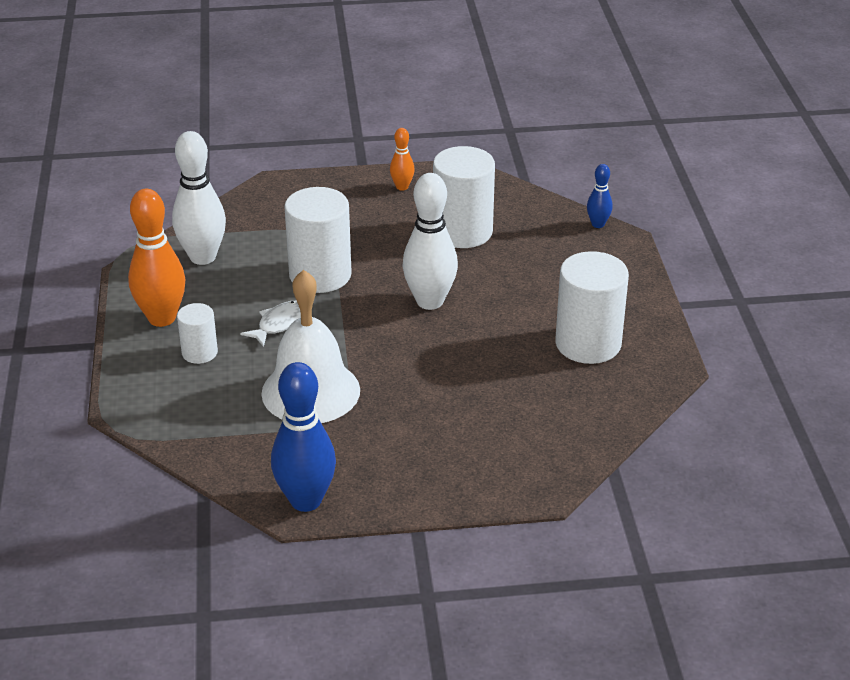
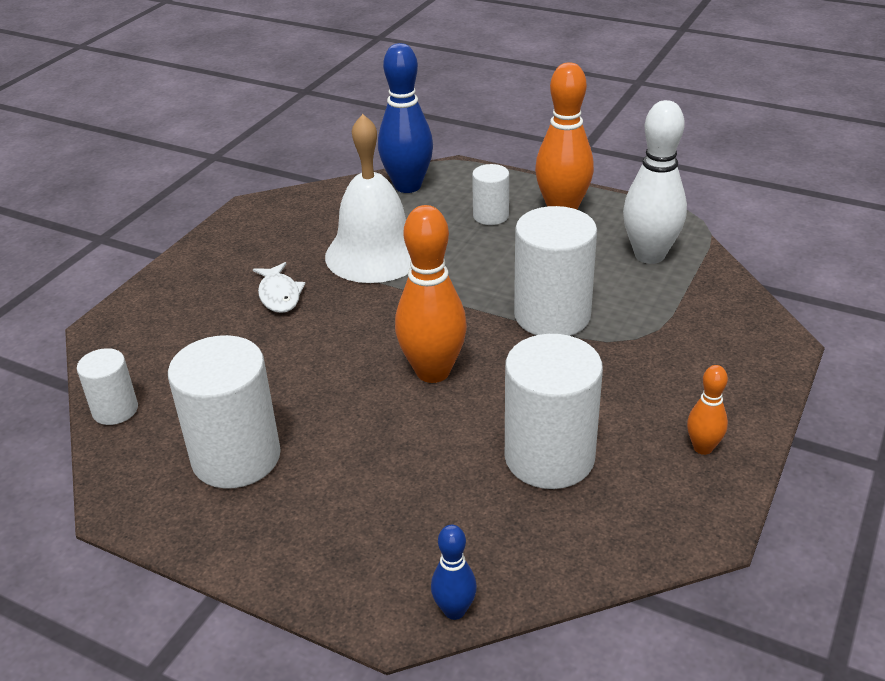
camera: 125 degrees right, 0 degrees up
(279, 324) = (491, 266): white fish -> white fish (279, 295)
(306, 500) = (254, 214): blue bowling pin -> blue bowling pin (407, 186)
(430, 301) = (433, 371): white bowling pin -> orange bowling pin
(610, 422) = (115, 410): none -> white cylinder

